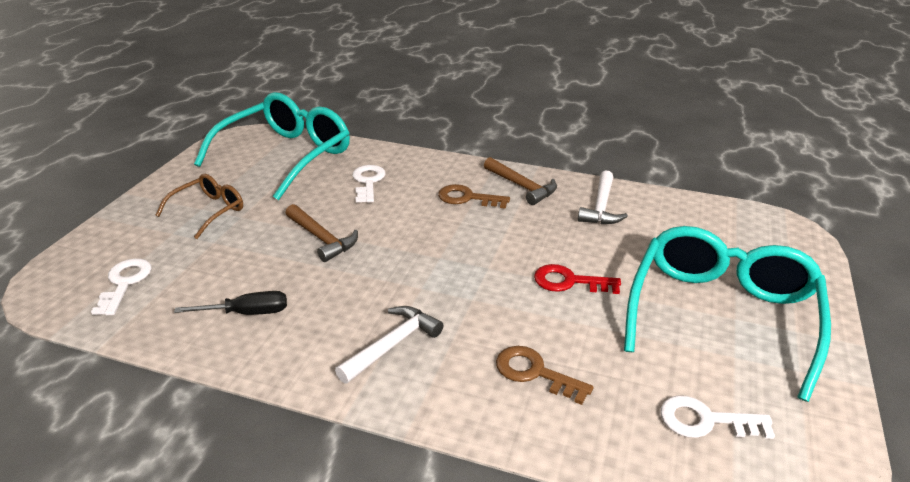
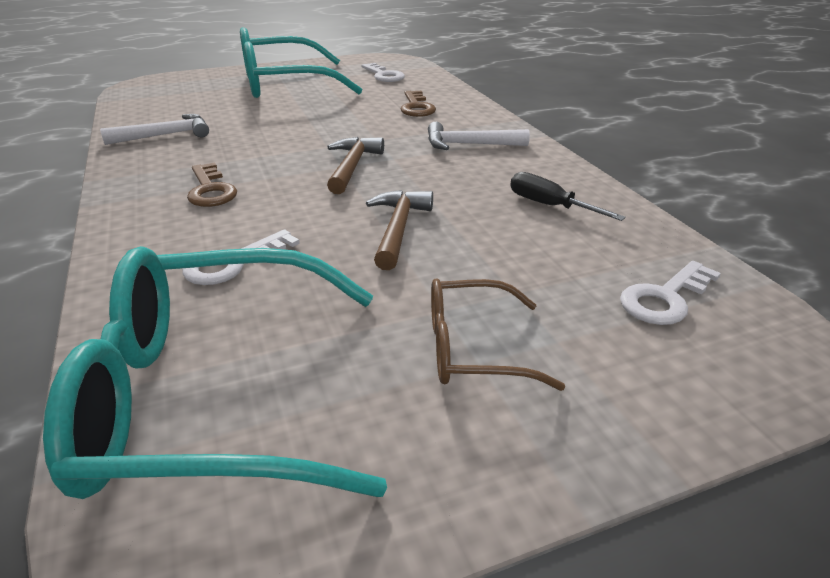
camera: 130 degrees left, 0 degrees up
(522, 186) = (152, 174): brown hammer -> brown hammer (352, 167)
(569, 281) = (306, 120): red key -> none

